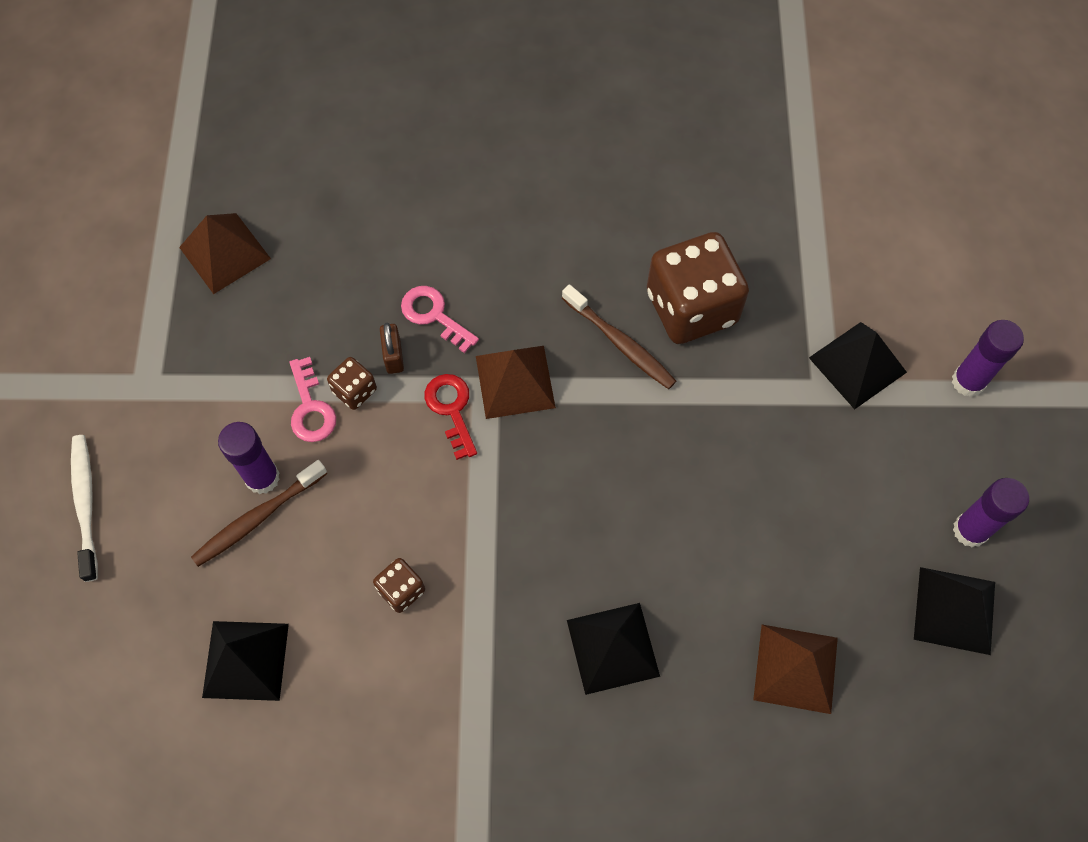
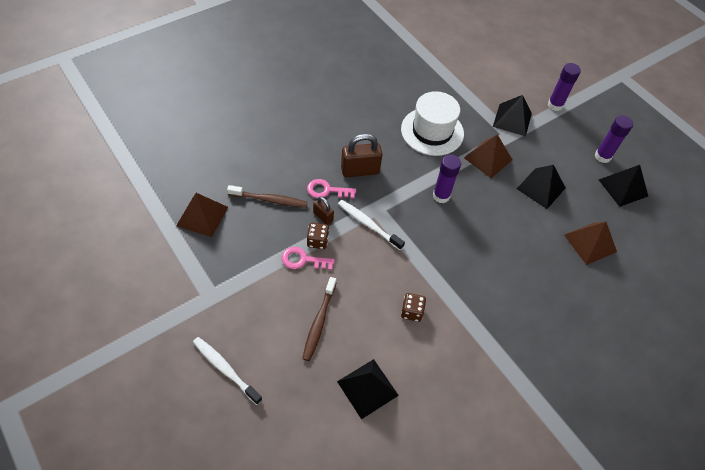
camera: 40 degrees left, 10 degrees down
(262, 478) = (306, 303): purple glue stick -> purple glue stick (441, 196)
(310, 408) = (303, 260): pink key -> pink key turned 150 degrees clockwise
(451, 409) = (368, 224): red key -> white toothbrush
(512, 311) = (360, 170): none -> brown padlock
(515, 381) = (385, 198): brown pyramid -> brown pyramid (488, 158)
(613, 648) = (518, 279): black pyramid -> black pyramid (541, 188)
(620, 343) = (416, 159): brown toothbrush -> brown toothbrush (270, 200)
(691, 307) = (432, 131): brown dice -> white hat

